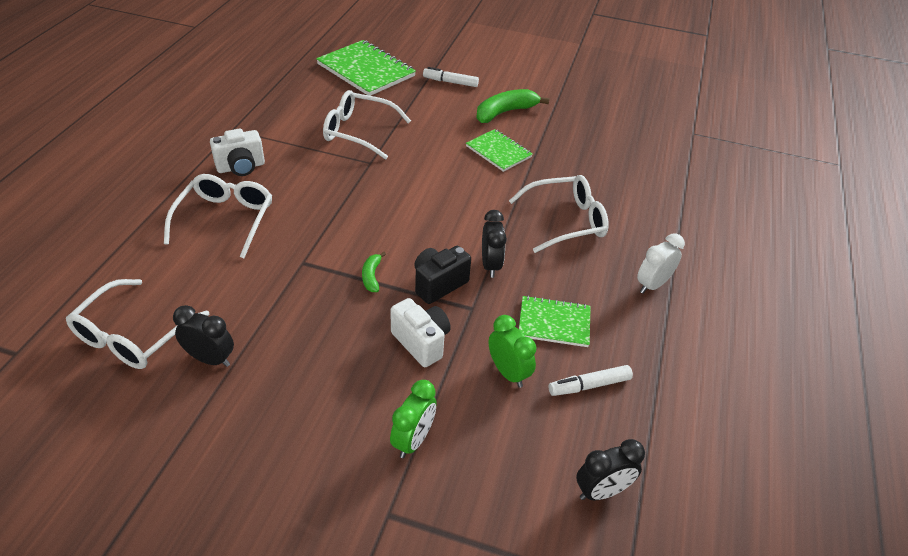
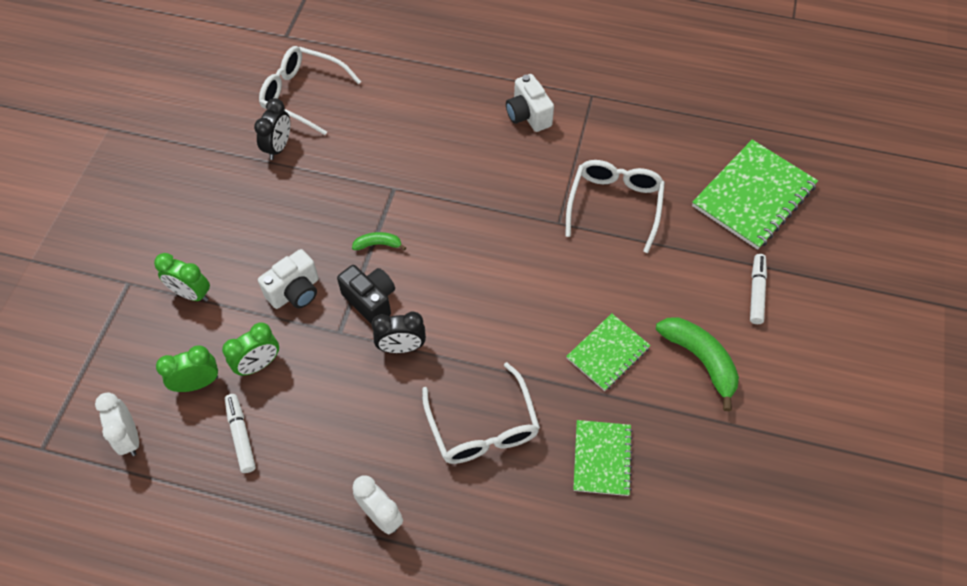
camera: 90 degrees right, 15 degrees up
(225, 219) = (447, 120): white glasses -> none
(531, 427) = (197, 383): none -> green clock
(554, 323) = (321, 407): green notebook -> green notebook (602, 458)
(601, 491) = (129, 437): black clock -> white clock

